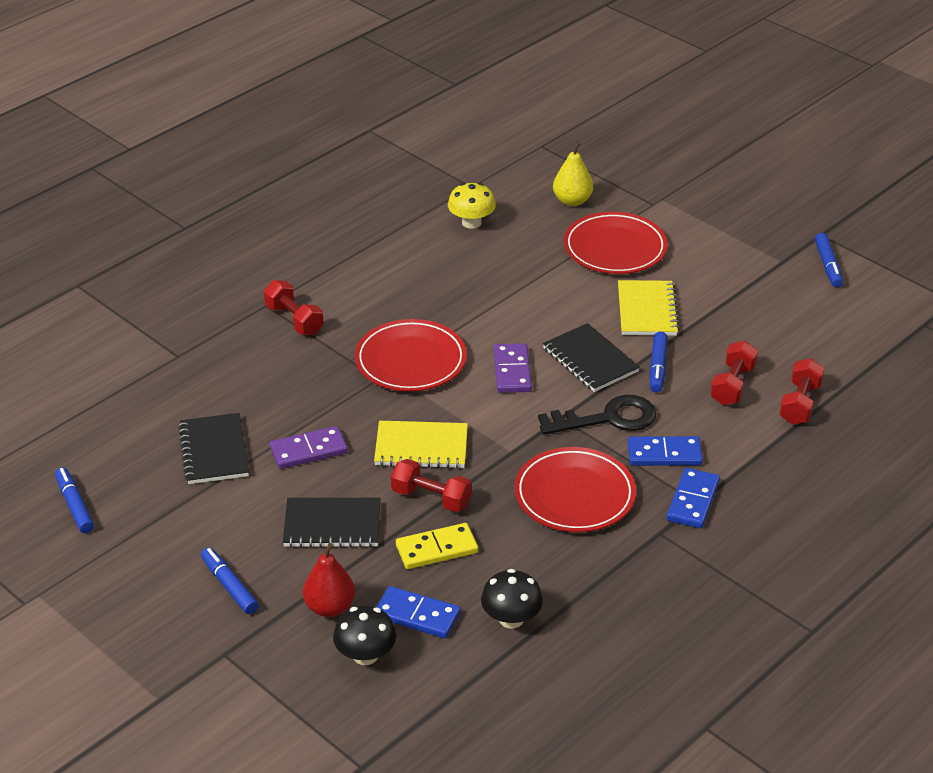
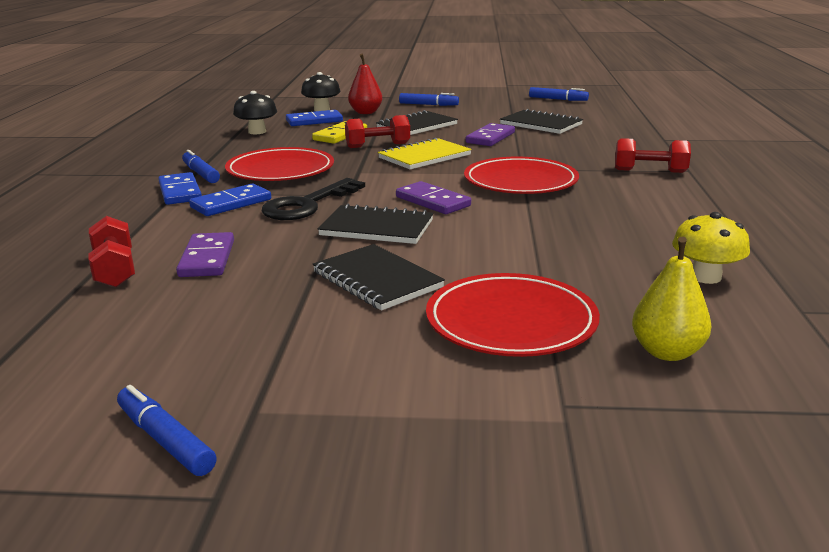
camera: 140 degrees right, 15 degrees down
(647, 310) = (377, 280): yellow notebook -> black notebook
(657, 367) = (303, 244): blue marker -> blue marker (201, 174)
(732, 385) = (207, 258): red dumbbell -> purple domino

